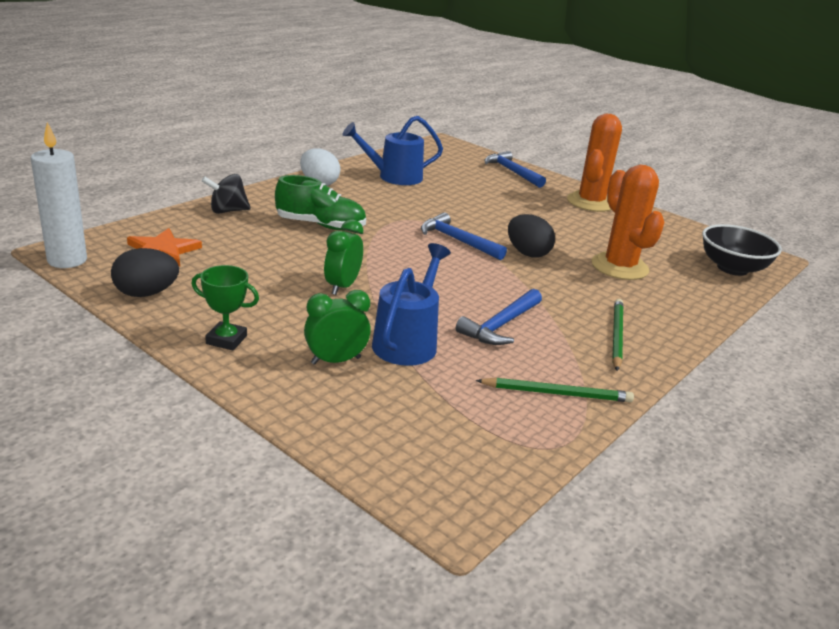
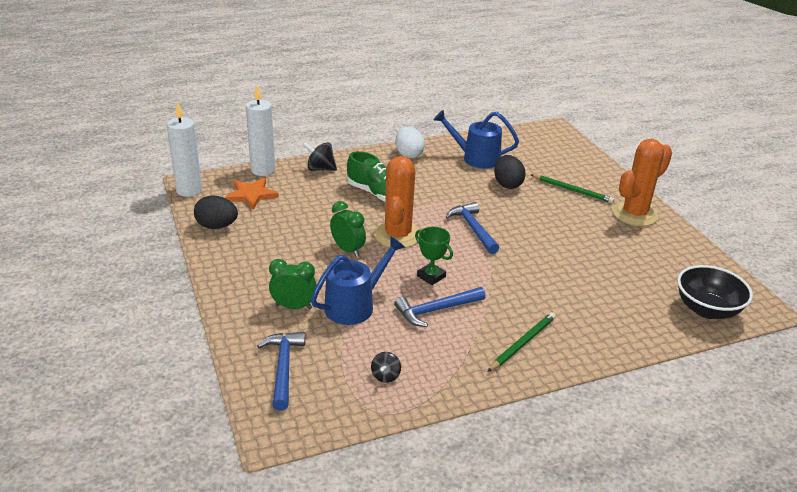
camera: 30 degrees right, 5 degrees up
(153, 223) = (263, 170): none -> white candle
(226, 340) = (238, 273): green trophy -> green trophy (431, 276)
(342, 286) = (348, 250): green clock -> green clock turned 90 degrees clockwise
(512, 172) = (589, 169): blue hammer -> blue hammer (283, 368)
(517, 406) = (385, 376): none -> black spinning top
(527, 253) = (521, 252): black egg -> black egg (507, 184)
(557, 393) = (425, 375): green pencil -> green pencil (572, 190)
(619, 267) = (593, 283): orange cactus -> orange cactus (397, 235)

